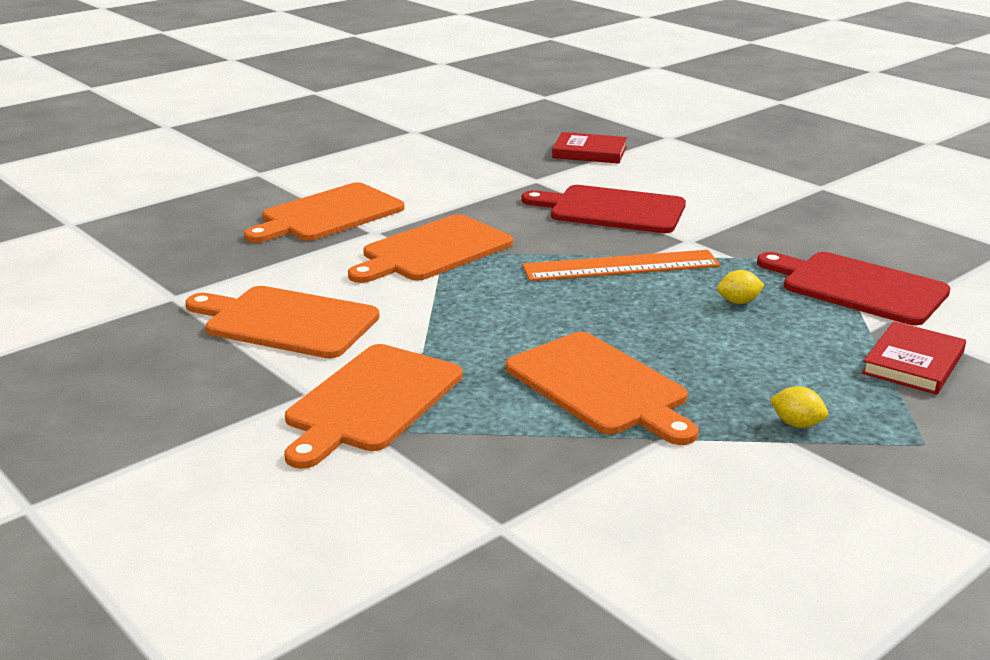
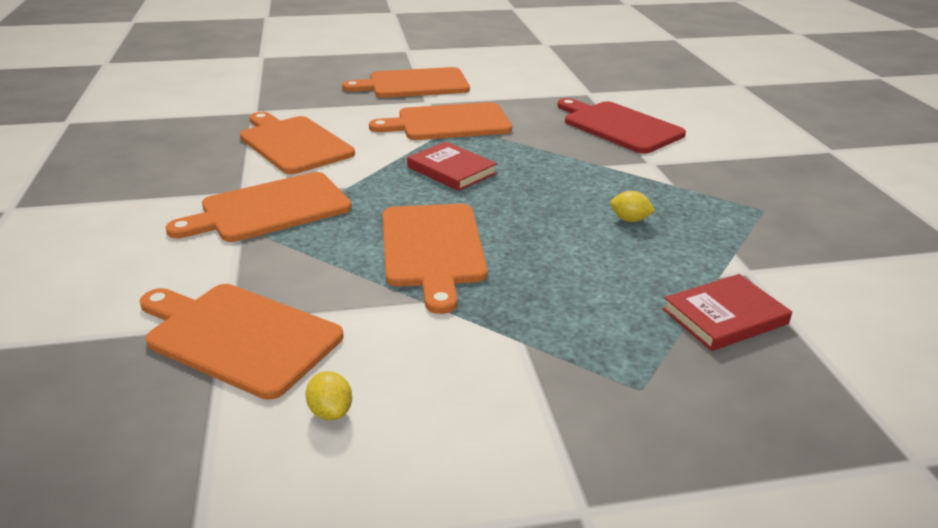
camera: 30 degrees right, 5 degrees up
(533, 535) = (238, 336): none -> orange cutting board
(589, 152) = (658, 82): red book -> red book (451, 170)
(621, 266) = (570, 167): orange ruler -> none
(796, 424) = (547, 330): yellow lemon -> yellow lemon (330, 411)
(858, 287) = (756, 238): red cutting board -> none

